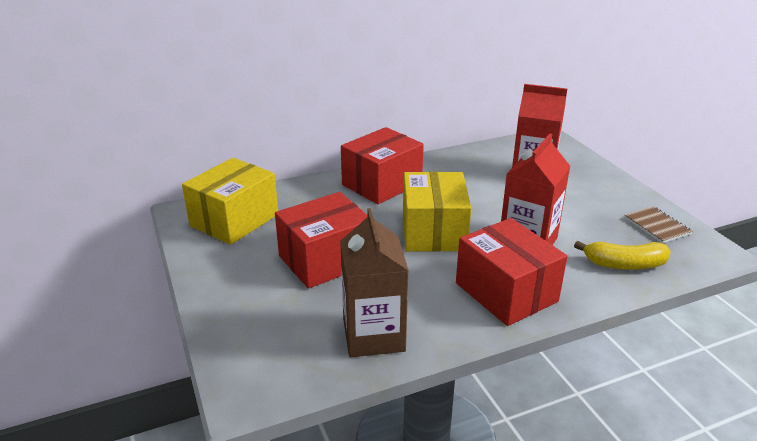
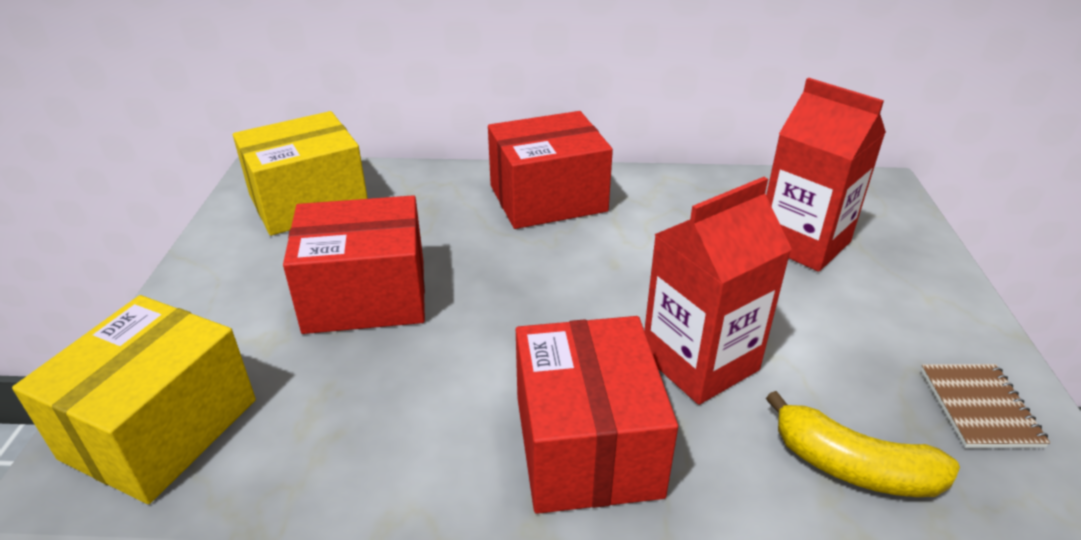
camera: 25 degrees right, 5 degrees up
(373, 335) = (317, 447): brown carton -> none
(433, 231) = (559, 297): yellow box -> yellow box (160, 429)

